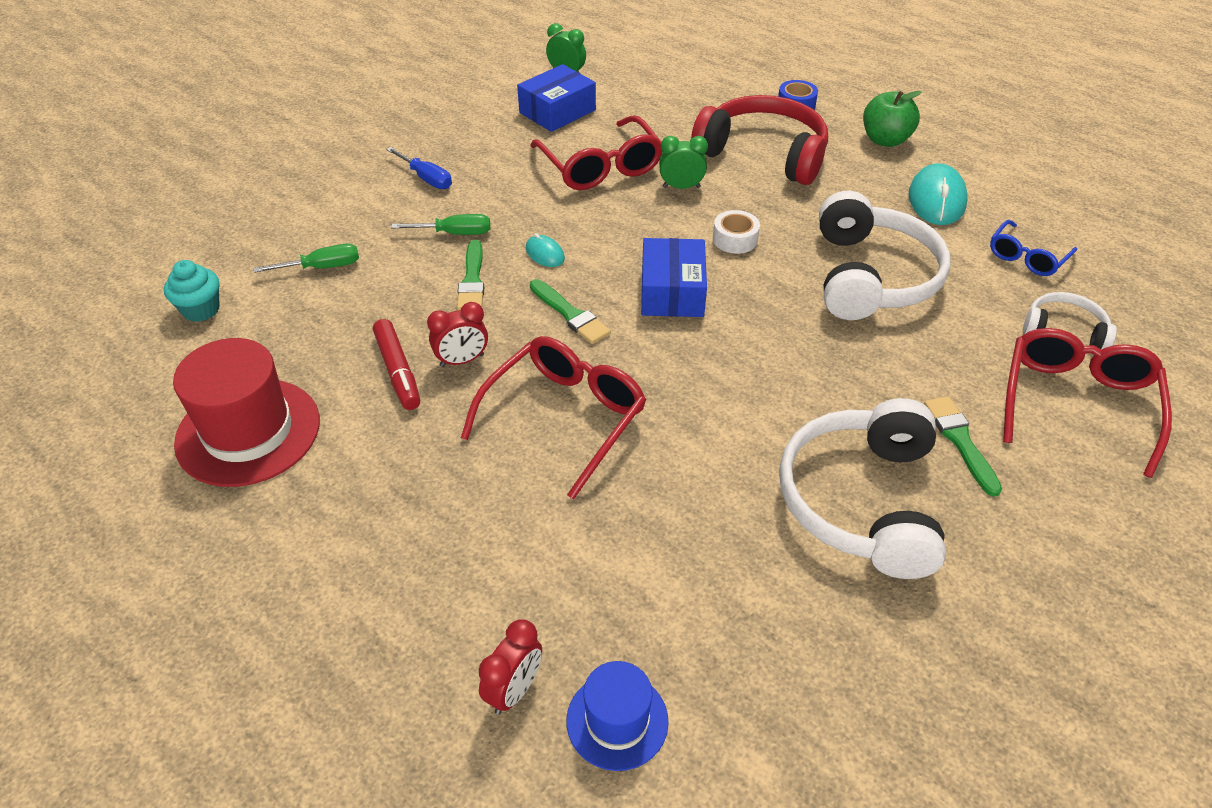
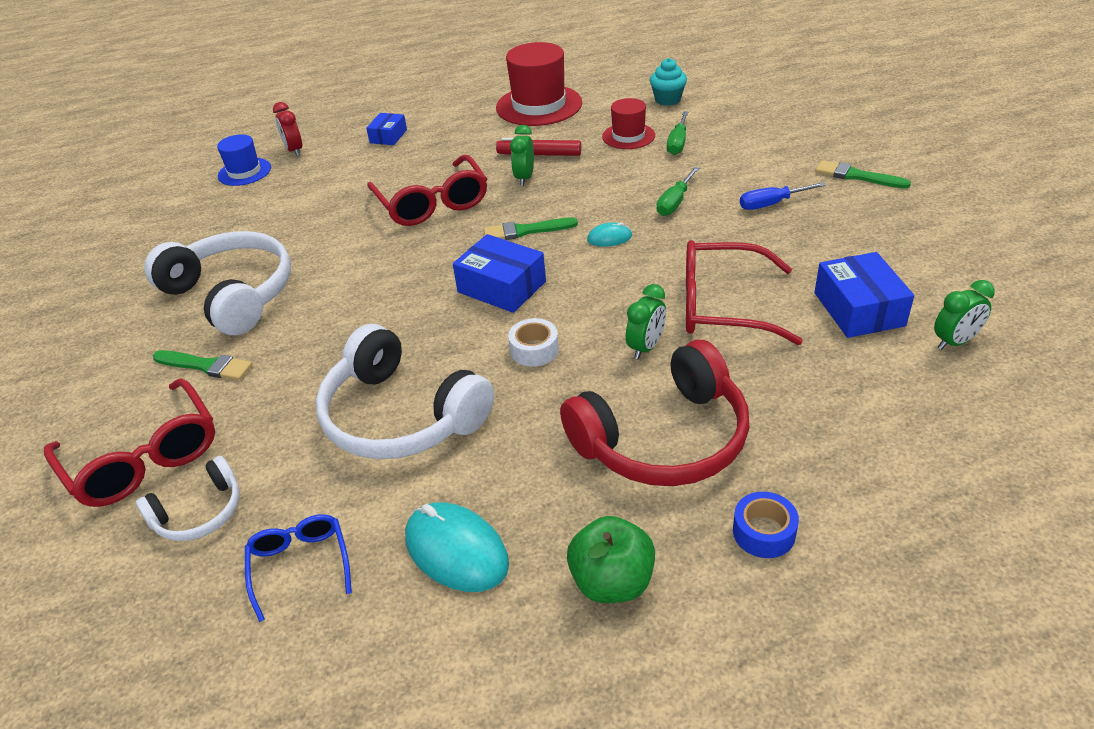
camera: 125 degrees right, 5 degrees down
(318, 311) = (628, 136): none -> red hat
(411, 573) = (388, 136): none -> blue box
(462, 360) = (524, 178): red clock -> green clock
(472, 280) = (606, 198): green brush -> green brush (856, 176)

